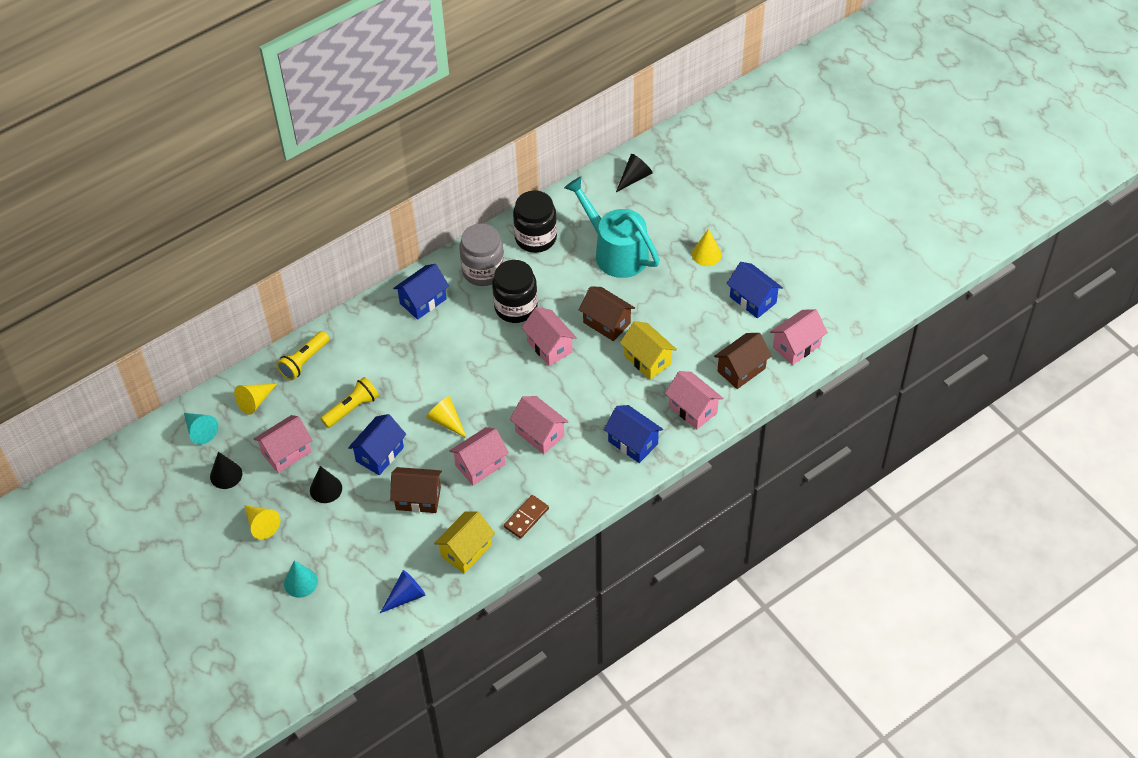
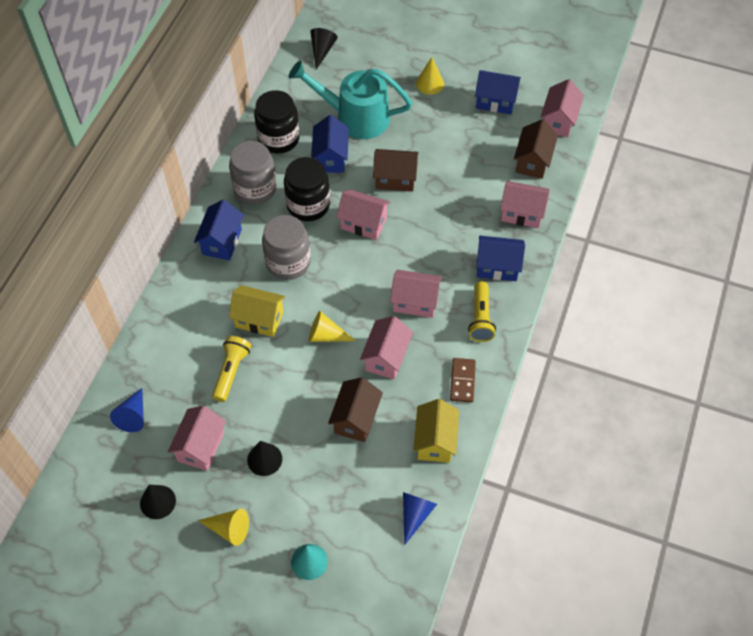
camera: 35 degrees left, 5 degrees up
(200, 431) = (100, 474): turquoise cone -> none
(255, 401) = (133, 416): yellow cone -> blue cone
(304, 361) = (152, 353): yellow flashlight -> yellow flashlight (480, 318)
(380, 454) = (289, 399): blue house -> blue house (331, 157)
(418, 498) = (356, 419): brown house -> brown house turned 45 degrees counterclockwise
(462, 346) = (288, 262): none -> grey jar
(647, 360) = (453, 192): yellow house -> yellow house (259, 319)

